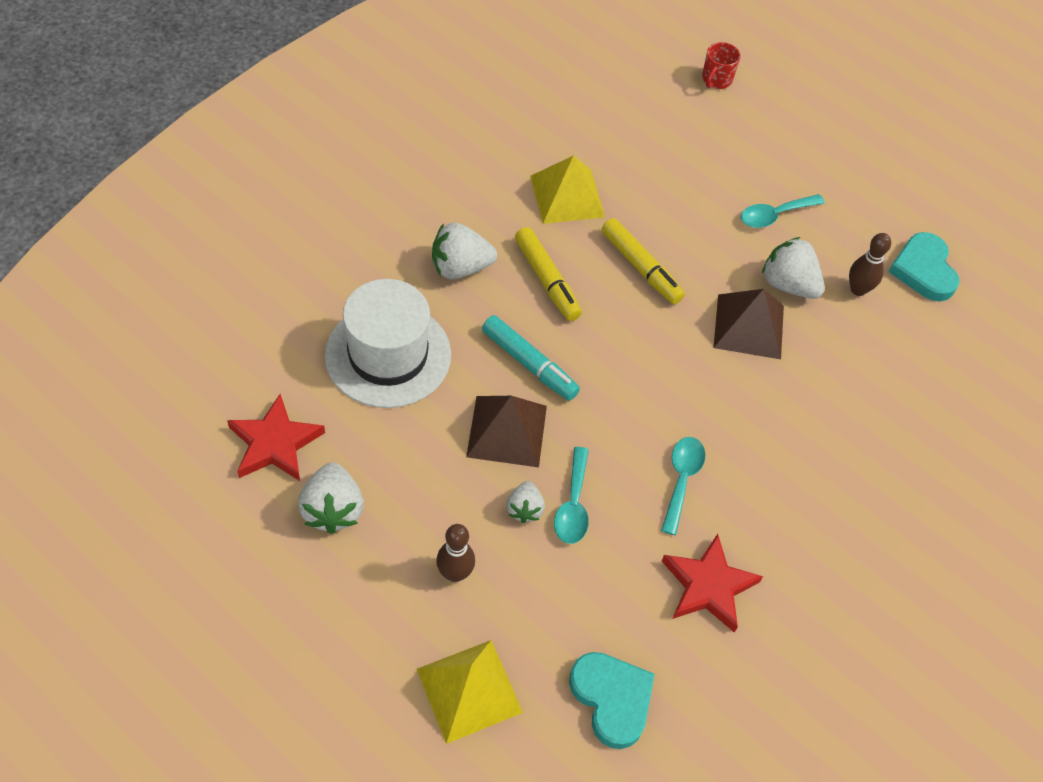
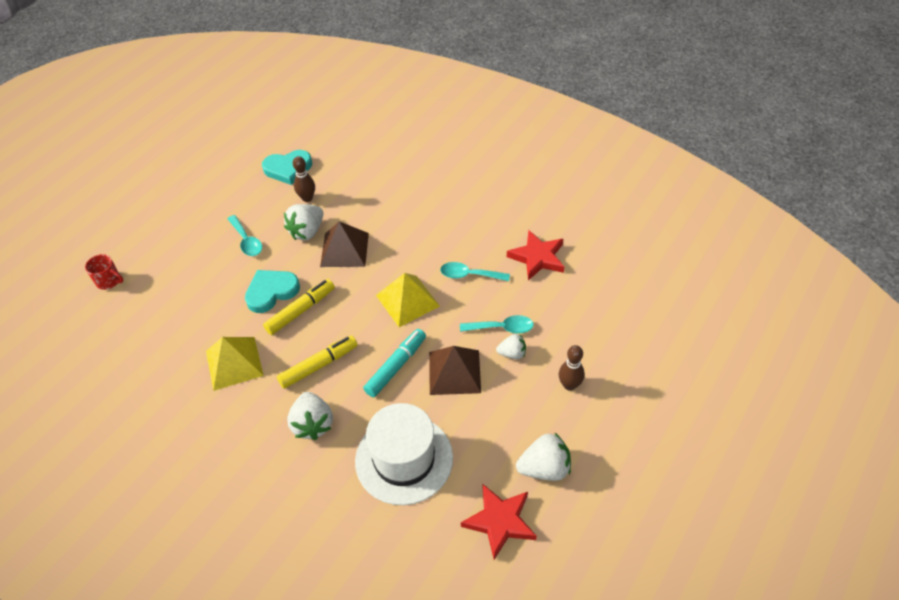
camera: 90 degrees left, 5 degrees down
(469, 690) = (643, 365): yellow pyramid -> yellow pyramid (407, 300)
(612, 699) = (622, 295): turquoise heart -> turquoise heart (271, 292)

